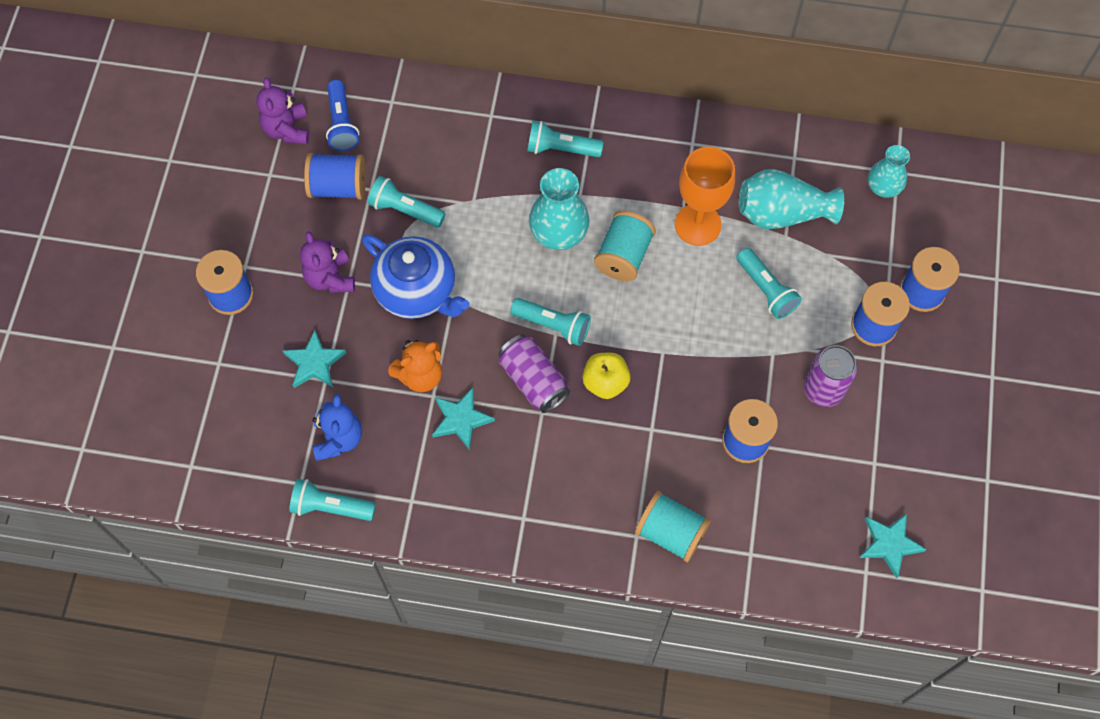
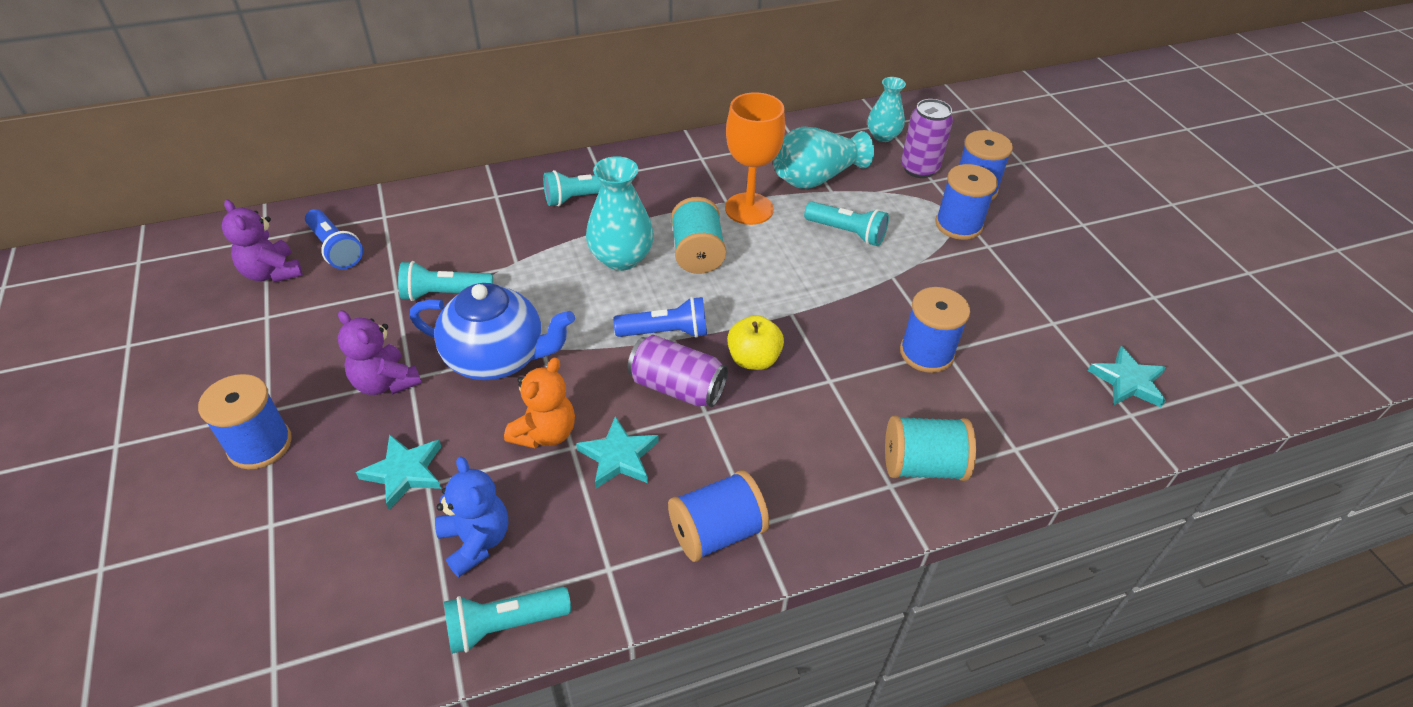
camera: 30 degrees left, 20 degrees down
(338, 187) = (356, 300): blue spool -> blue spool (716, 532)
(553, 325) = (665, 332): turquoise flashlight -> blue flashlight
(823, 390) = (959, 285): purple can -> purple can (919, 169)

